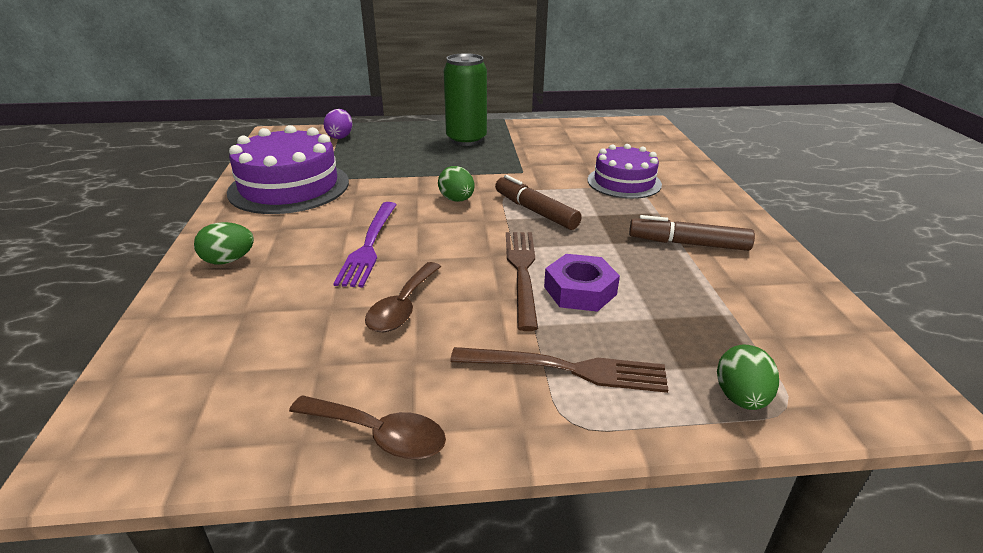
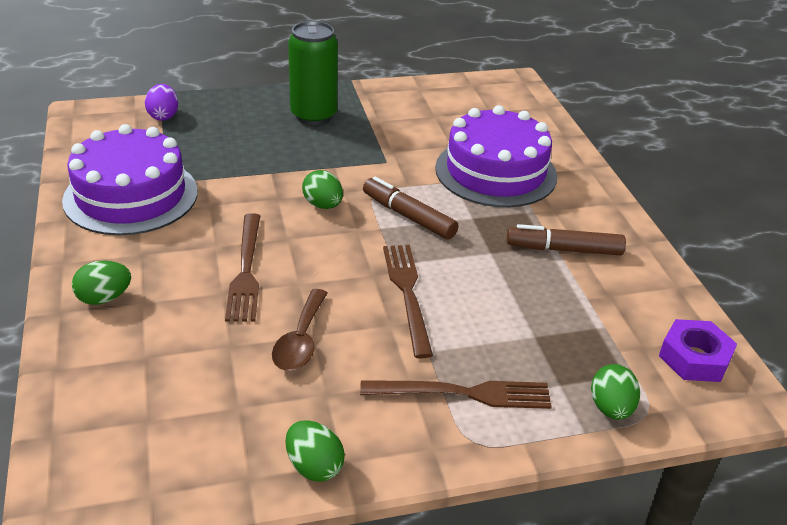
camera: 10 degrees left, 5 degrees up
(369, 245) = (246, 270): purple fork -> brown fork
(379, 434) = (314, 466): brown spoon -> green egg
(580, 290) = (465, 311): purple nut -> purple nut (694, 358)
(624, 182) = (496, 172): purple cake -> purple cake, size x1.56

